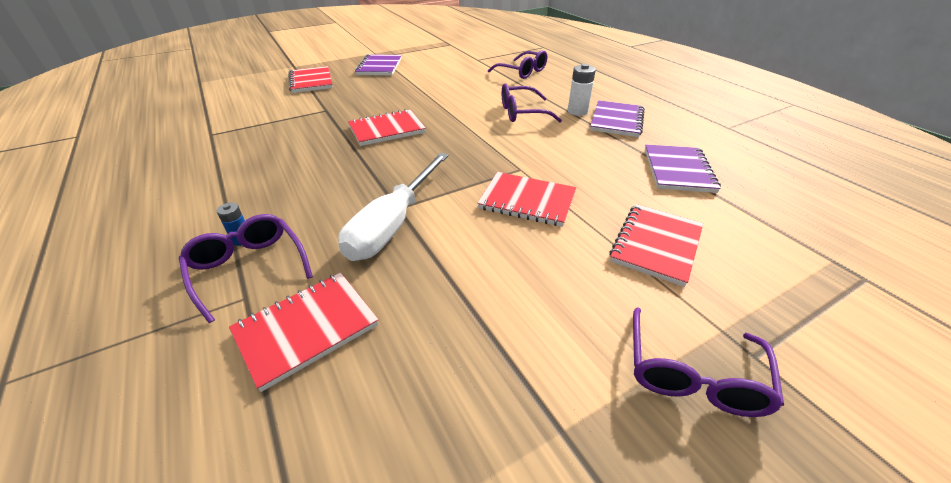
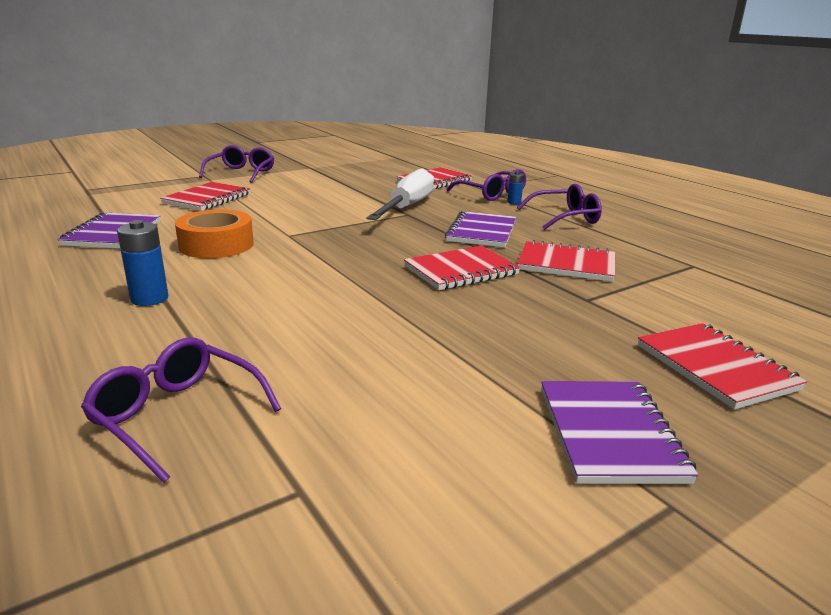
camera: 175 degrees right, 15 degrees down
(522, 113) = (249, 296): purple glasses -> purple glasses (565, 218)
(527, 201) = (293, 216): red notebook -> red notebook (566, 264)
(574, 156) = (216, 245): none -> orange tape
(577, 111) = (149, 299): white battery -> blue battery
(617, 121) = (102, 284): purple notebook -> purple notebook (481, 232)

